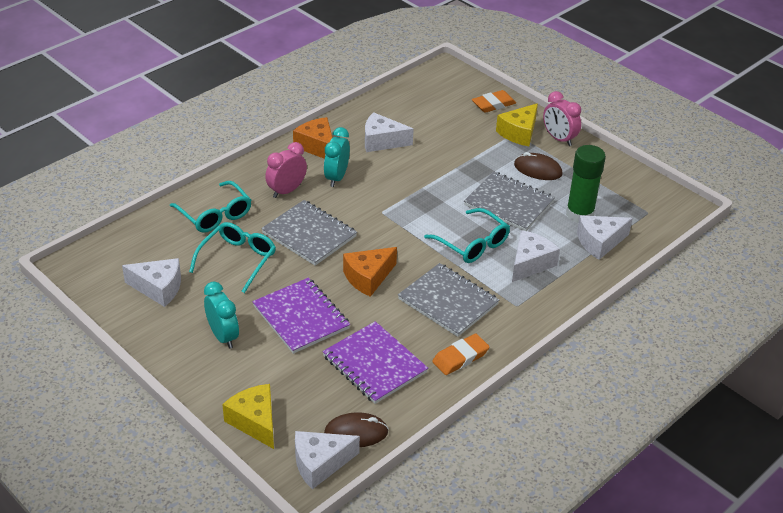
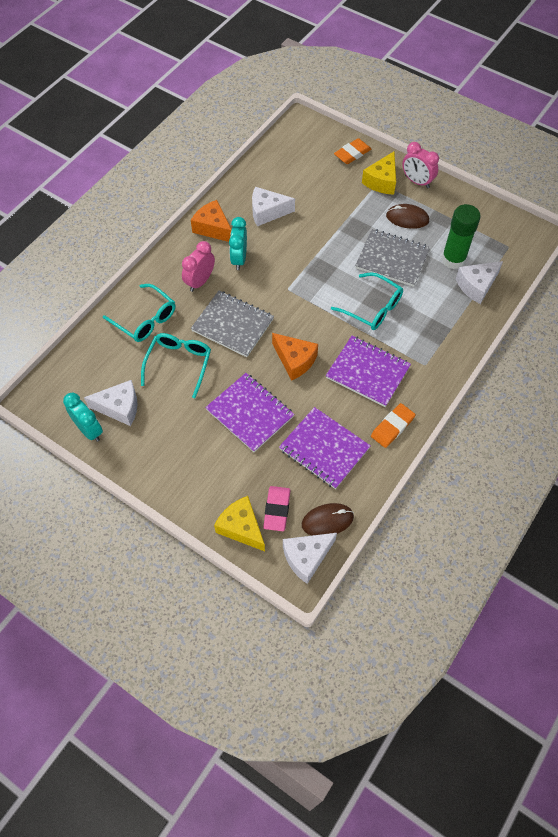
camera: 10 degrees left, 20 degrees up
(223, 336) = (190, 446): turquoise clock -> turquoise clock (89, 430)
(301, 412) = (277, 510): none -> pink eraser
(368, 277) = (295, 360): orange cheese -> orange cheese turned 90 degrees counterclockwise
(448, 301) = (368, 372): grey notebook -> purple notebook
(530, 263) = (425, 319): white cheese -> none

